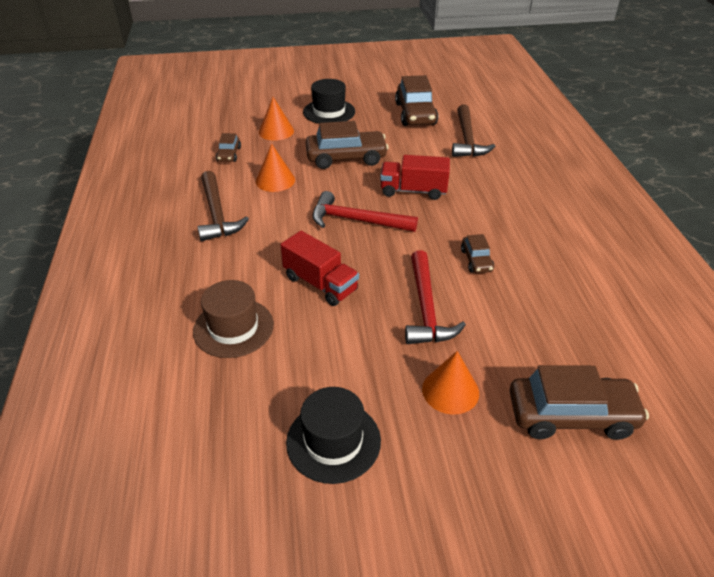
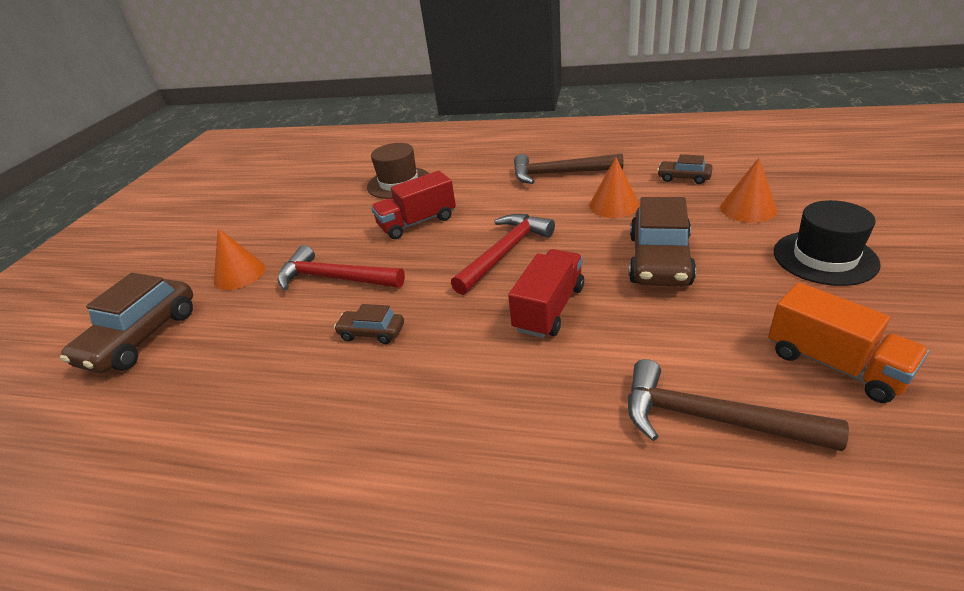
camera: 115 degrees right, 5 degrees down
(333, 441) = (262, 217): black hat -> none
(415, 114) = (834, 364): brown car -> orange truck

